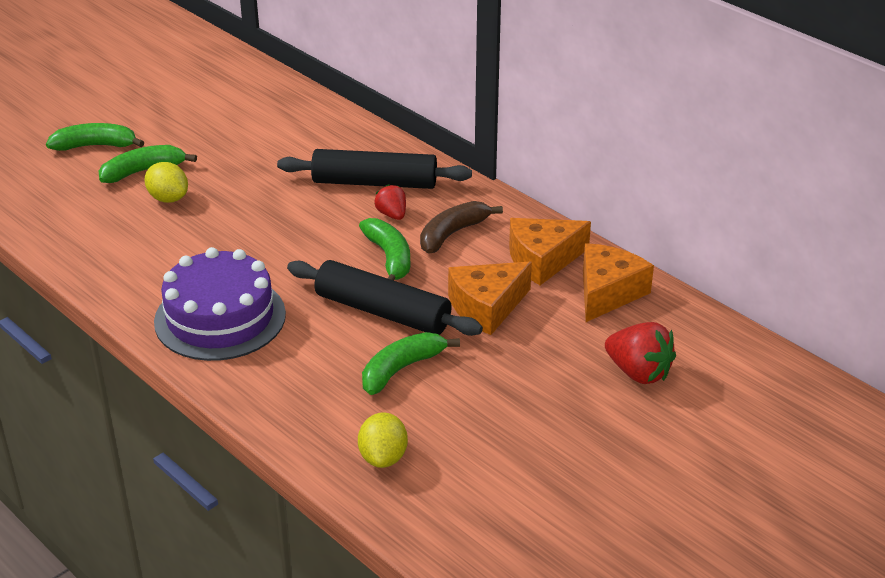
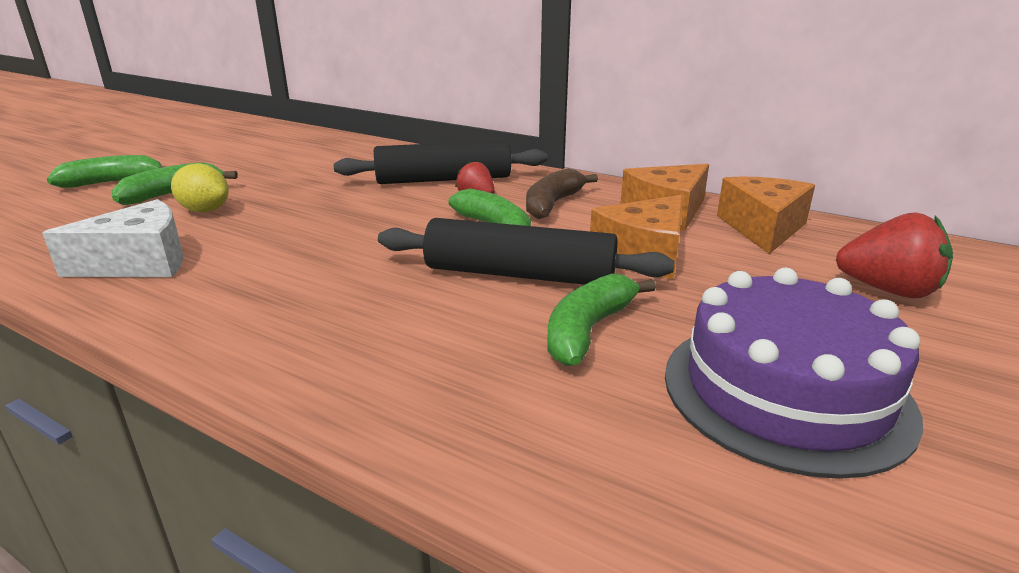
camera: 15 degrees left, 10 degrees down
(122, 255) = (140, 262): none -> white cheese
(220, 318) = (293, 308): purple cake -> purple cake (785, 391)
(383, 457) = (653, 462): yellow lemon -> none

